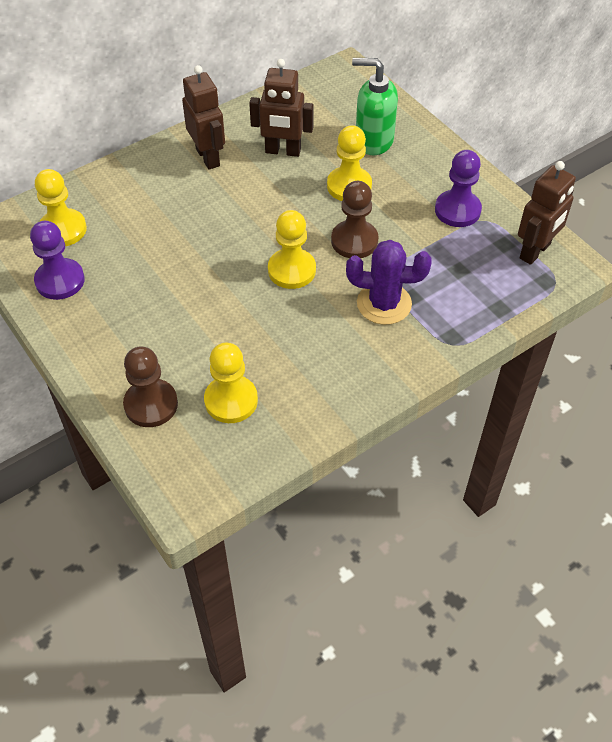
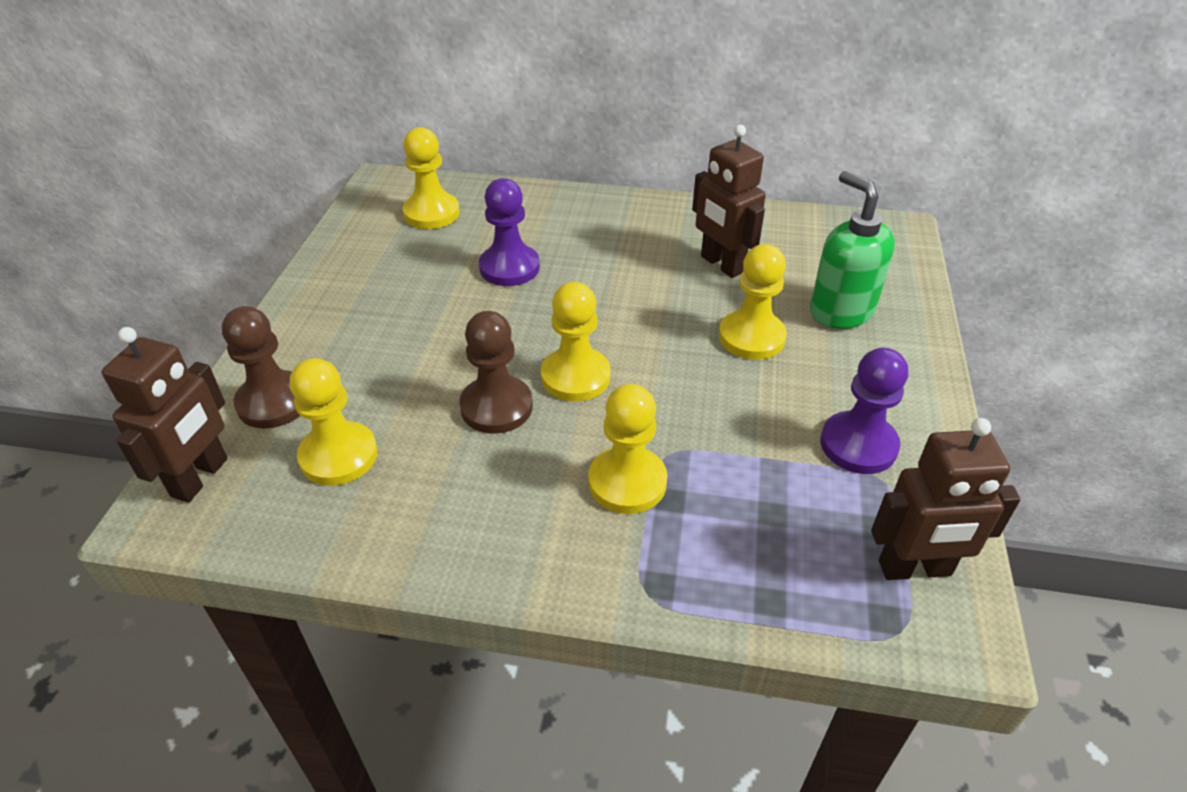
camera: 45 degrees right, 10 degrees down
(60, 280) = (369, 249): purple pawn -> purple pawn (509, 267)
(208, 157) = (638, 229): brown robot -> brown robot (200, 478)
(354, 241) = (683, 394): brown pawn -> brown pawn (496, 407)
(384, 304) = (627, 482): purple cactus -> yellow pawn

